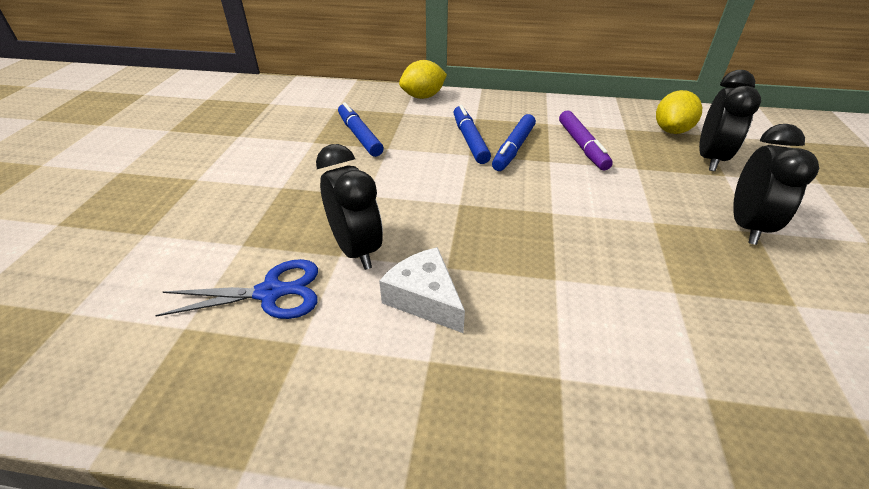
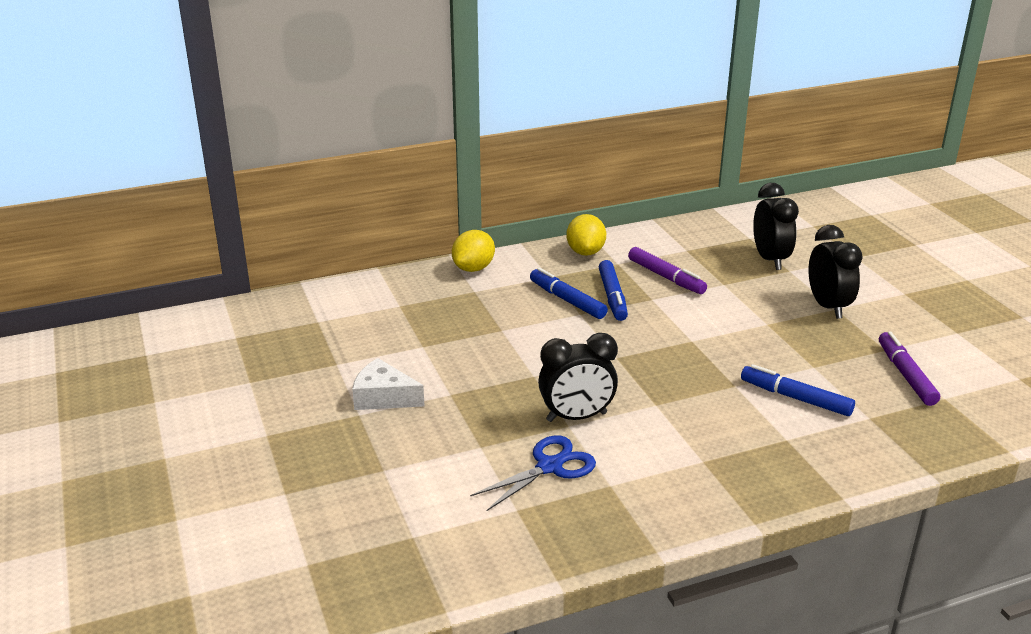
camera: 30 degrees left, 10 degrees down
(356, 249) = (576, 417): black clock -> black clock turned 135 degrees clockwise
(359, 136) = (460, 327): blue marker -> blue marker (795, 398)
(424, 298) = (662, 429): white cheese -> white cheese (383, 397)
(671, 130) = (724, 241): yellow lemon -> yellow lemon (585, 252)
(807, 353) = (905, 375): none -> purple marker

